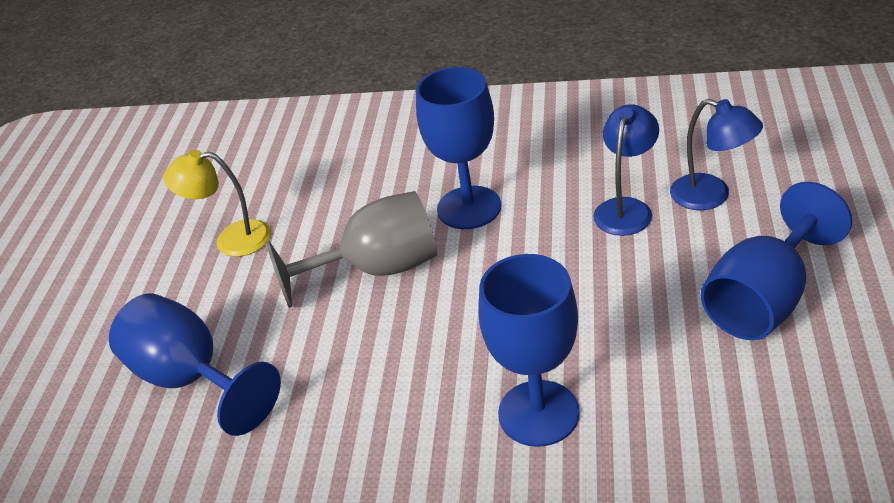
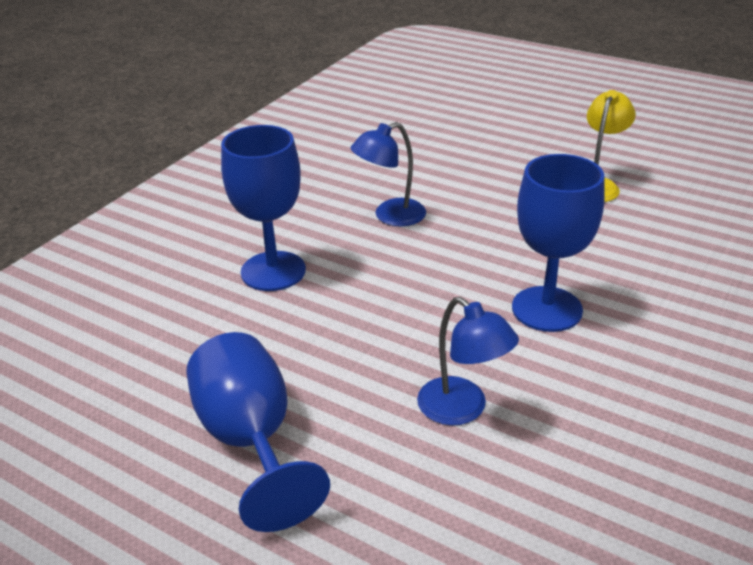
camera: 110 degrees right, 5 degrees down
(191, 378) = (449, 153): blue goblet -> none
(378, 269) = (498, 241): grey goblet -> none
(711, 196) = (429, 486): blue lamp -> blue lamp (390, 216)

